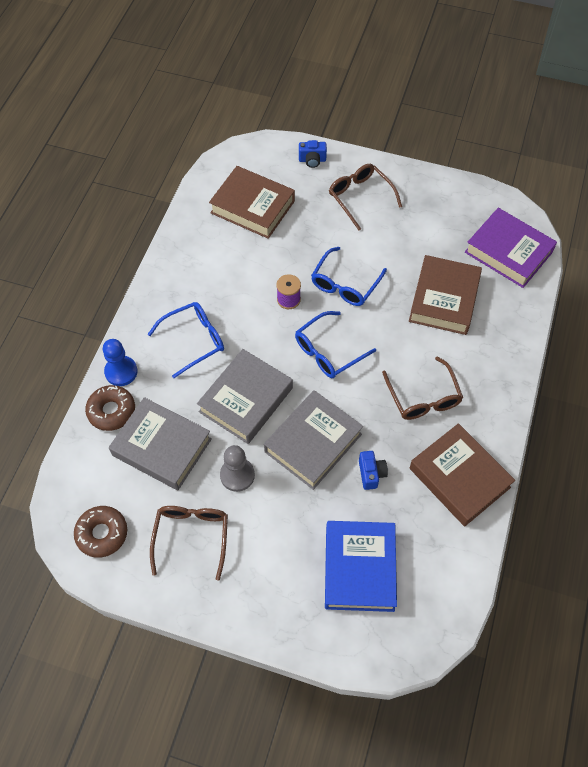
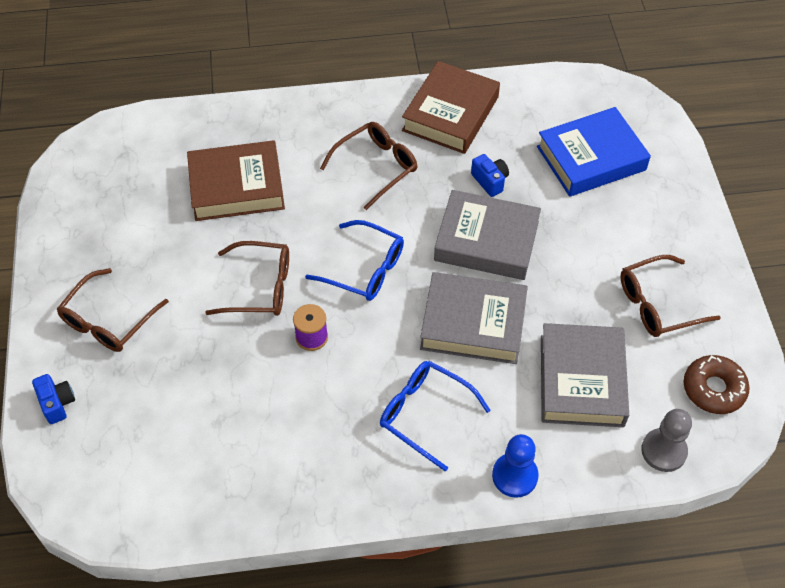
camera: 115 degrees left, 5 degrees down
(111, 411) = (572, 458): brown donut -> none
(237, 475) = (566, 293): grey pawn -> grey pawn (663, 451)
(252, 207) = (175, 442): brown book -> none
(345, 284) = (259, 287): blue glasses -> brown glasses
(371, 474) = (490, 181): blue camera -> blue camera turned 90 degrees clockwise
(508, 252) = (140, 149): purple book -> none

